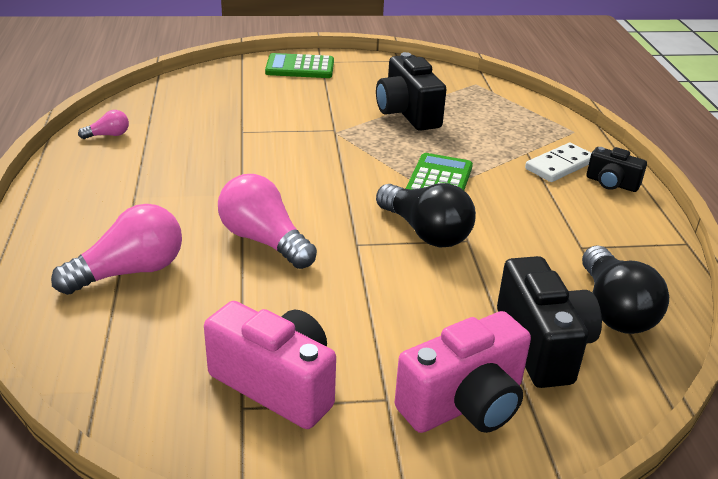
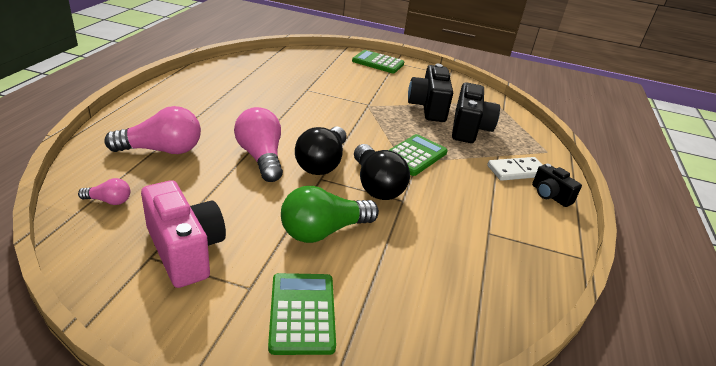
camera: 20 degrees right, 0 degrees up
(108, 135) = (224, 71): pink light bulb -> pink light bulb (109, 201)
(412, 306) = (323, 231): none -> green light bulb
(464, 404) = (302, 313): pink camera -> green calculator
(542, 345) = (398, 292): black camera -> black camera (469, 129)
(614, 309) = (479, 287): black light bulb -> black light bulb (322, 163)

